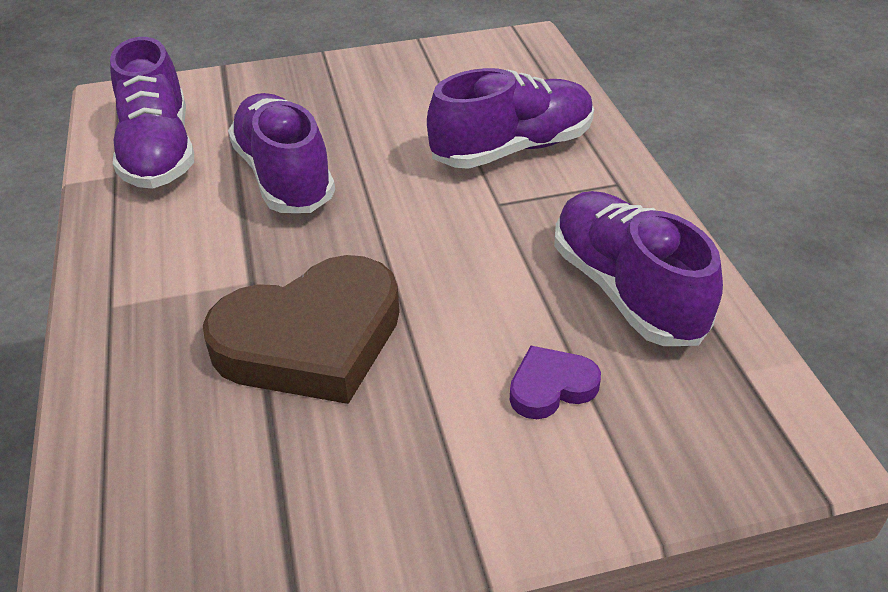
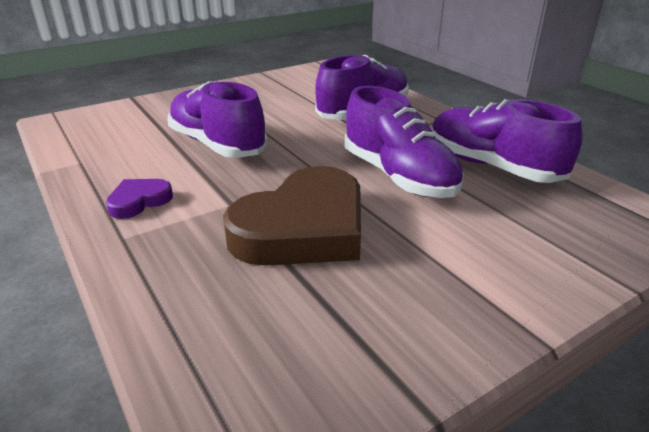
camera: 20 degrees left, 10 degrees down
(159, 152) = (110, 145): purple shoe -> purple shoe (398, 176)
(551, 387) = (491, 222): purple heart -> purple heart (139, 201)

